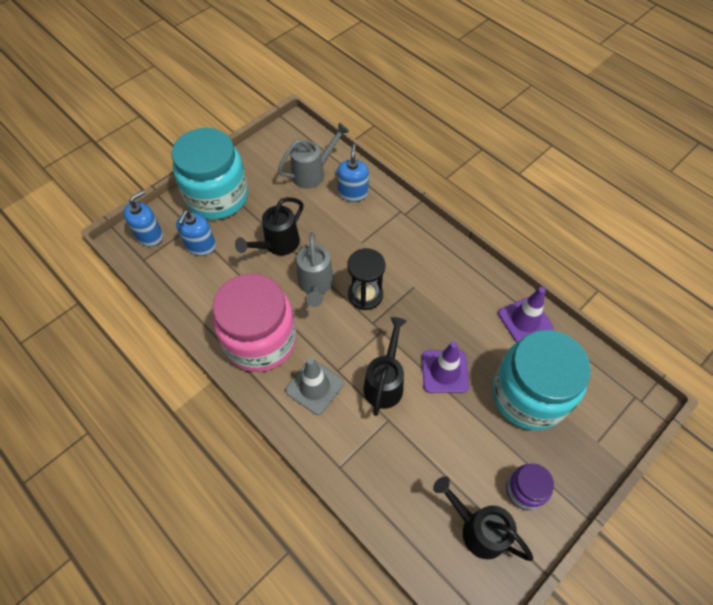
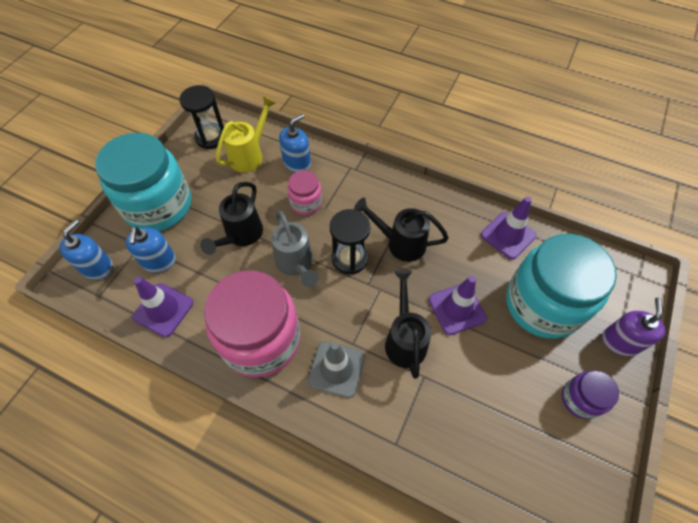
camera: 20 degrees left, 0 degrees up
(190, 288) = (163, 310): none -> purple traffic cone
(284, 146) = (211, 137): none -> black hourglass
(313, 173) = (249, 155): grey watering can -> yellow watering can
(346, 232) = (306, 203): none -> pink jar
(353, 192) = (297, 163): blue soap dispenser -> blue soap dispenser turned 60 degrees clockwise
(478, 529) = (556, 456): black watering can -> black watering can (400, 243)
(590, 454) = (620, 341): none -> purple soap dispenser

